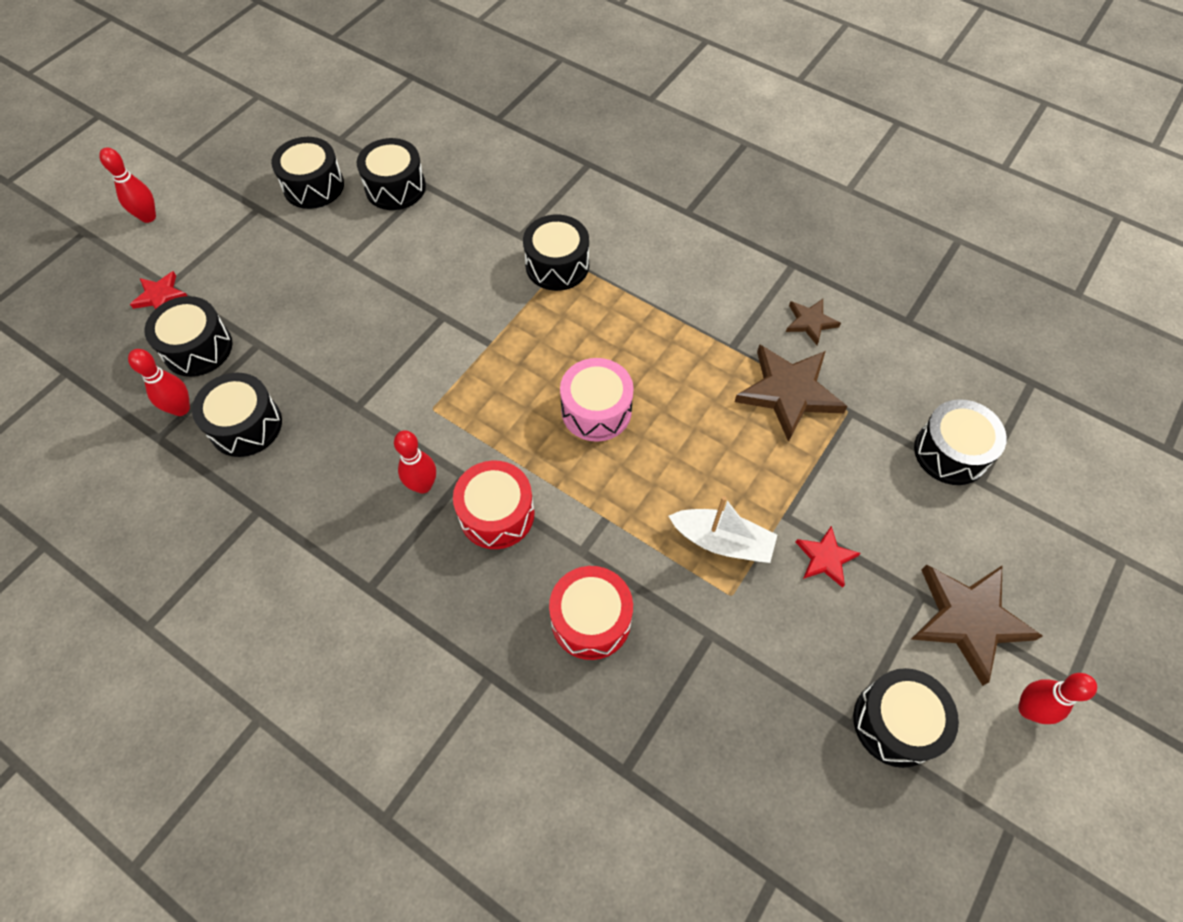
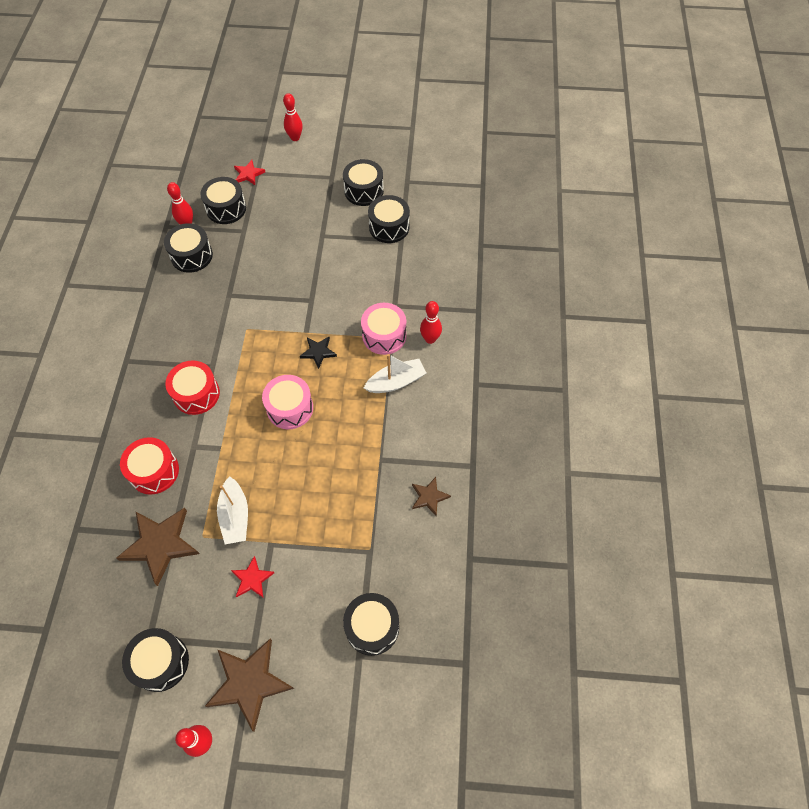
camera: 60 degrees right, 0 degrees up
(423, 485) = (196, 351): red bowling pin -> red bowling pin (430, 339)
(531, 343) = (318, 352): none -> black star
(557, 265) = (384, 335): black drum -> pink drum
(633, 283) = (396, 382): none -> white boat
(789, 393) = (363, 508): brown star -> brown star (160, 544)

